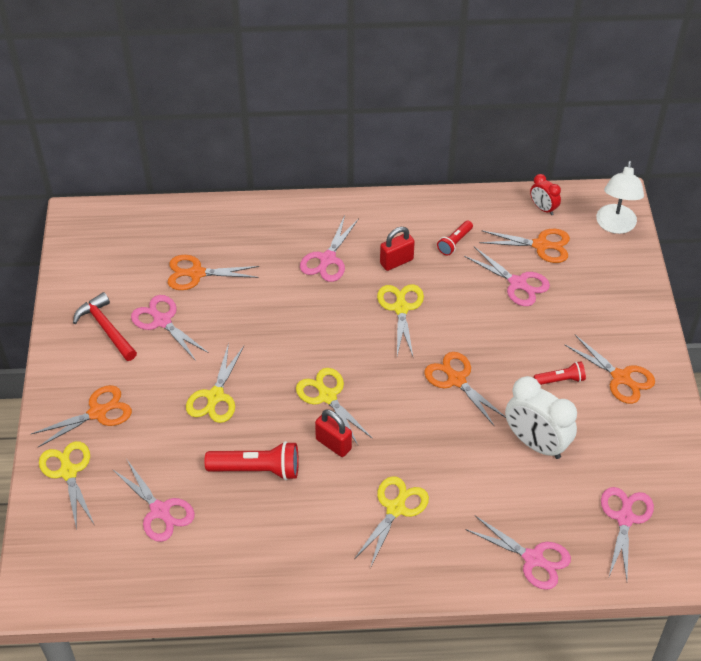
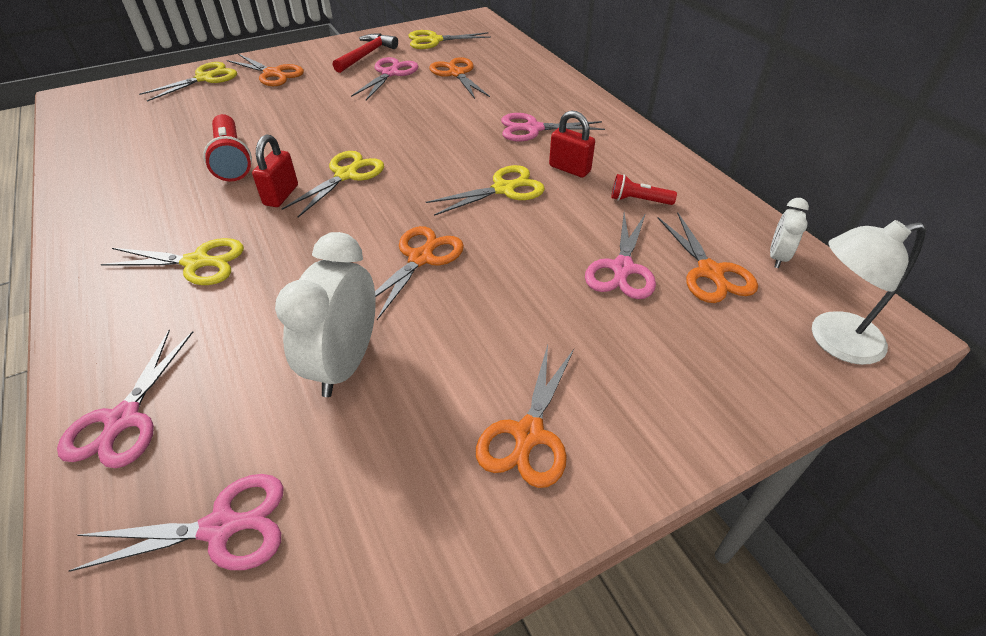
camera: 65 degrees right, 5 degrees down
(160, 511) = (169, 125): pink scissors -> none
(215, 396) = (315, 117): yellow scissors -> yellow scissors (434, 40)
(543, 208) = (777, 257): red clock -> white clock
(560, 380) = (479, 359): red flashlight -> none

